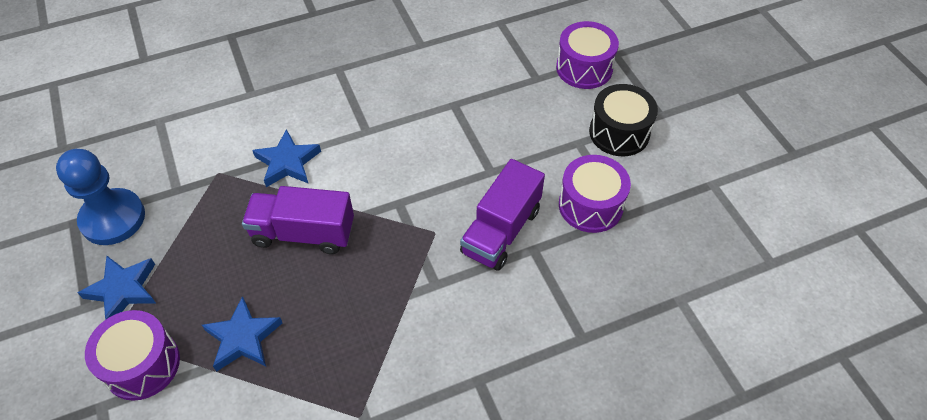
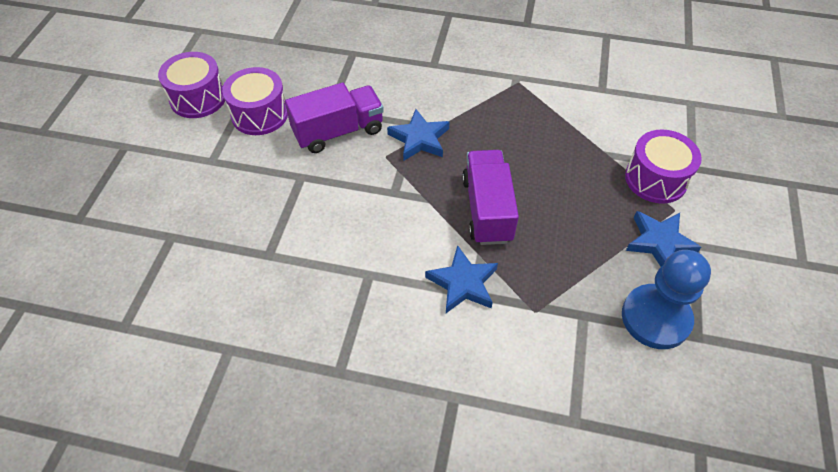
camera: 145 degrees left, 0 degrees up
(243, 338) = (573, 159): blue star -> blue star (419, 139)
(303, 233) = (487, 209): purple truck -> purple truck turned 135 degrees counterclockwise
(584, 68) = (121, 221): purple drum -> purple drum (198, 98)
(619, 132) = (173, 150): black drum -> none

